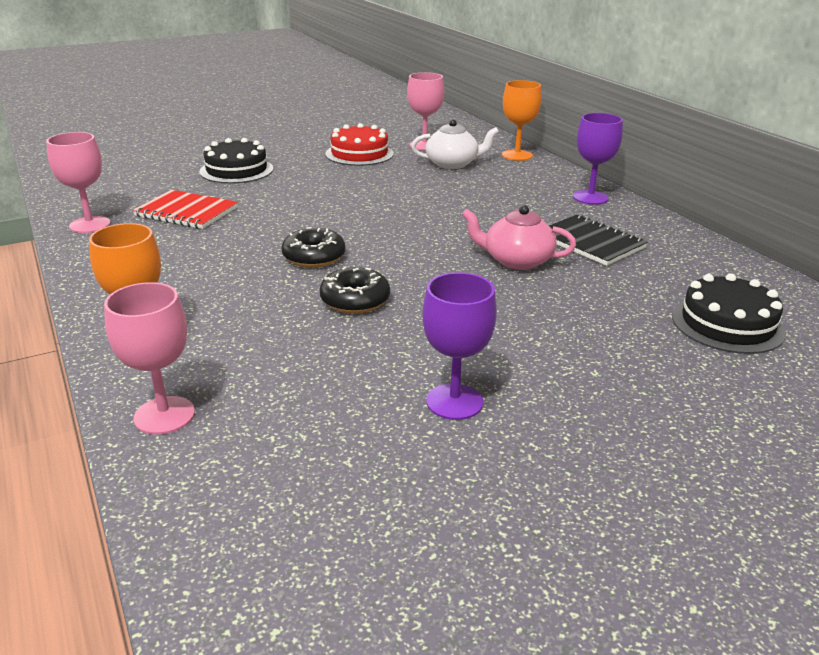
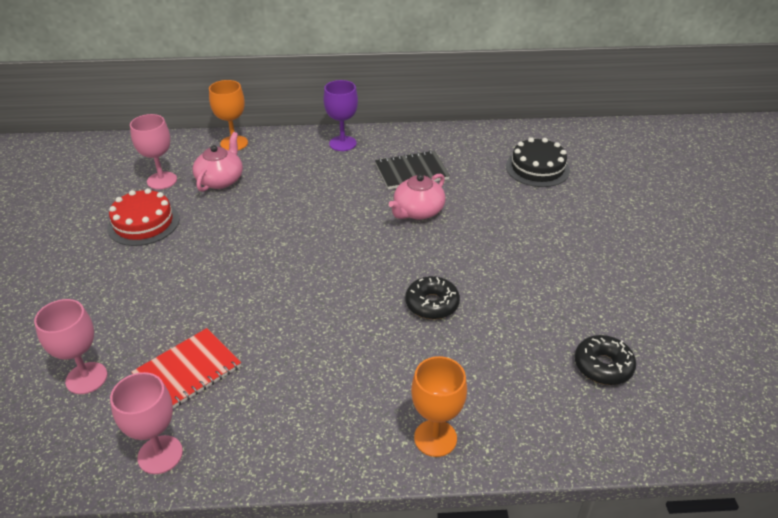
camera: 65 degrees left, 10 degrees up
(164, 415) = (544, 438): pink goblet -> pink goblet (86, 378)
(236, 170) = (105, 314): black cake -> none
(314, 257) = (347, 307): black donut -> black donut (603, 366)
(452, 164) = (220, 180): white teapot -> pink teapot
(454, 402) = (575, 297): purple goblet -> none

